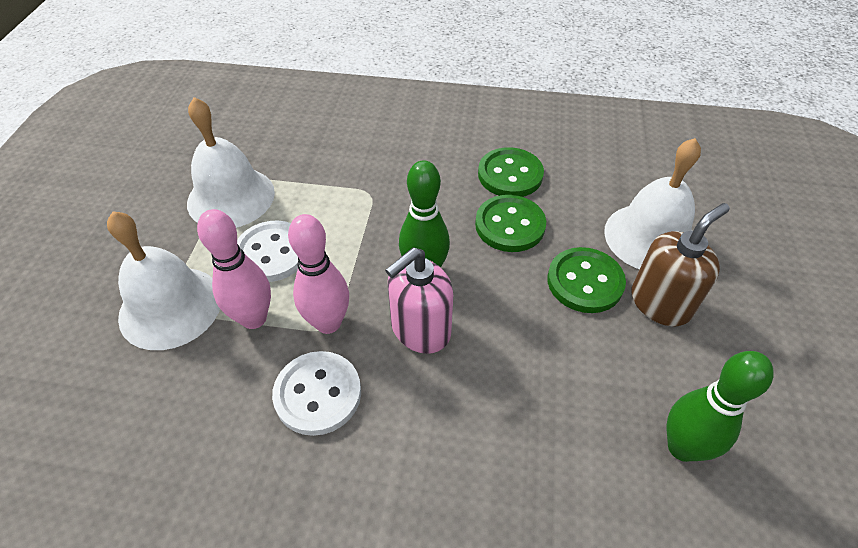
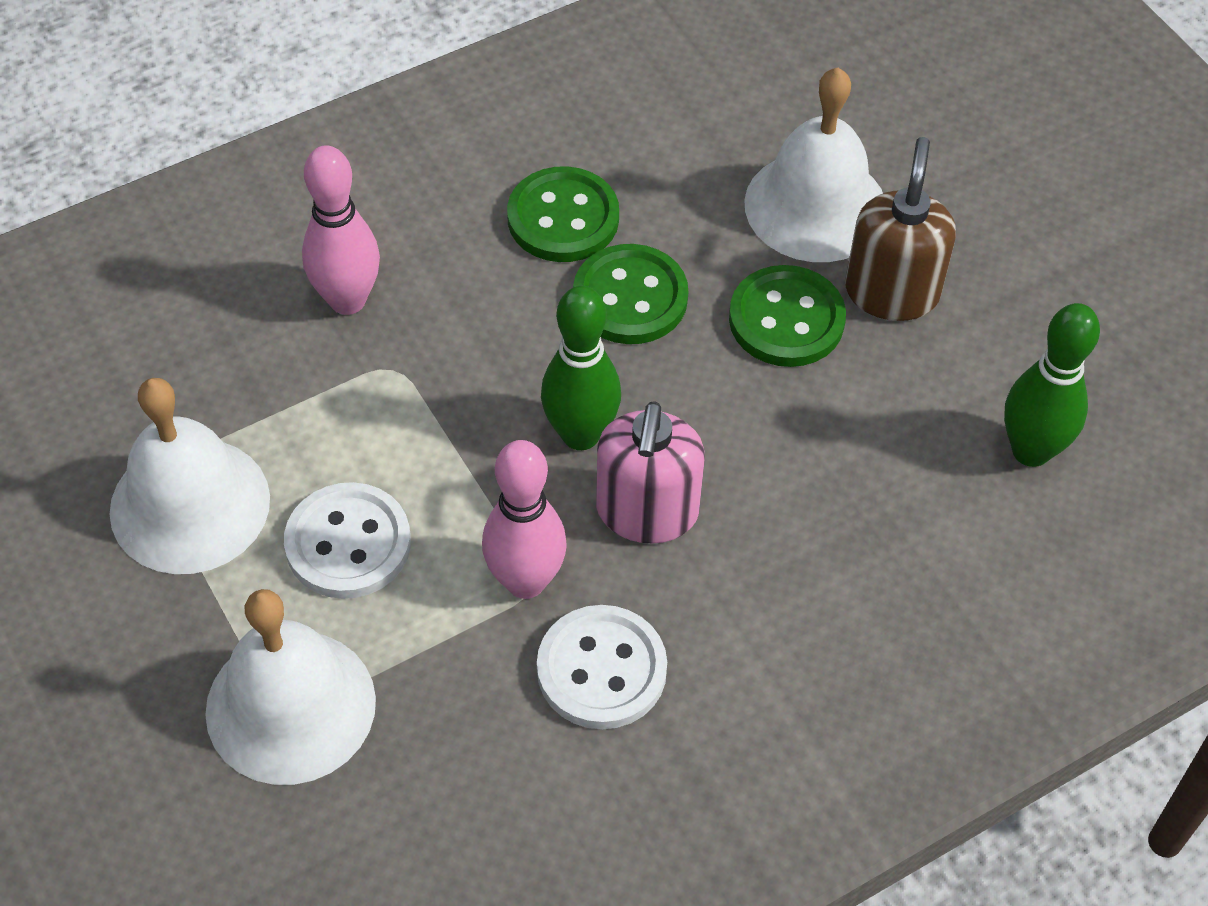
camera: 40 degrees left, 5 degrees up
(254, 318) = (422, 641): pink bowling pin -> pink bowling pin (347, 300)

